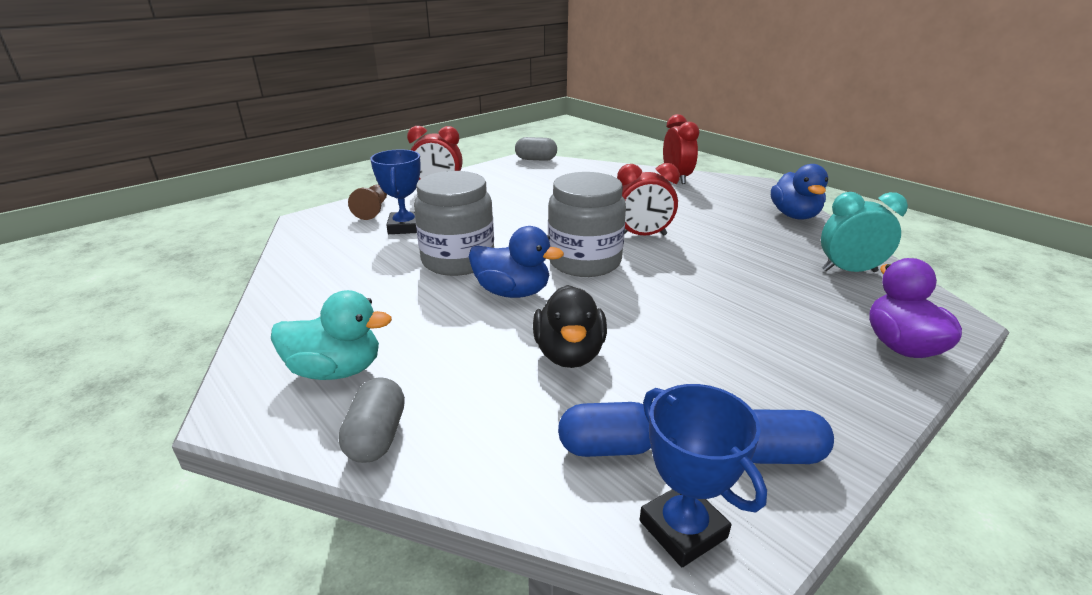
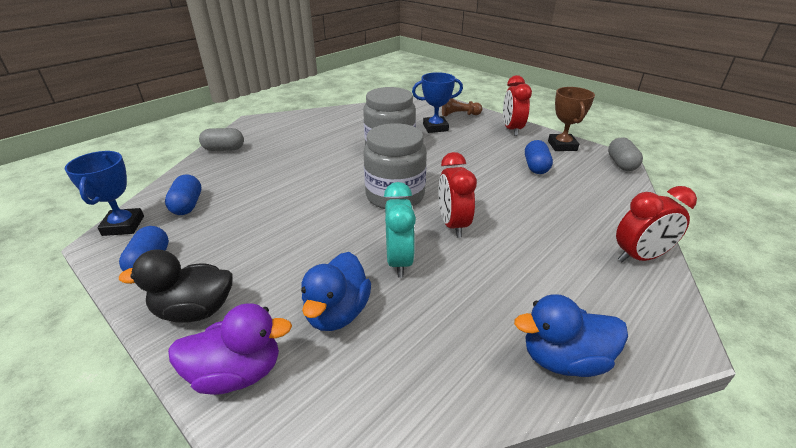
camera: 85 degrees right, 5 degrees up
(336, 370) = (275, 134): turquoise duck -> none
(490, 173) = (562, 146): none -> brown trophy
(512, 292) = (347, 170): blue duck -> blue duck (337, 313)
(532, 189) = (536, 167): none -> blue capsule
(569, 354) = (272, 192): black duck -> black duck (195, 310)
(682, 529) = (123, 226): blue trophy -> blue trophy turned 60 degrees counterclockwise
(849, 271) = (397, 376): turquoise clock -> turquoise clock (399, 261)

